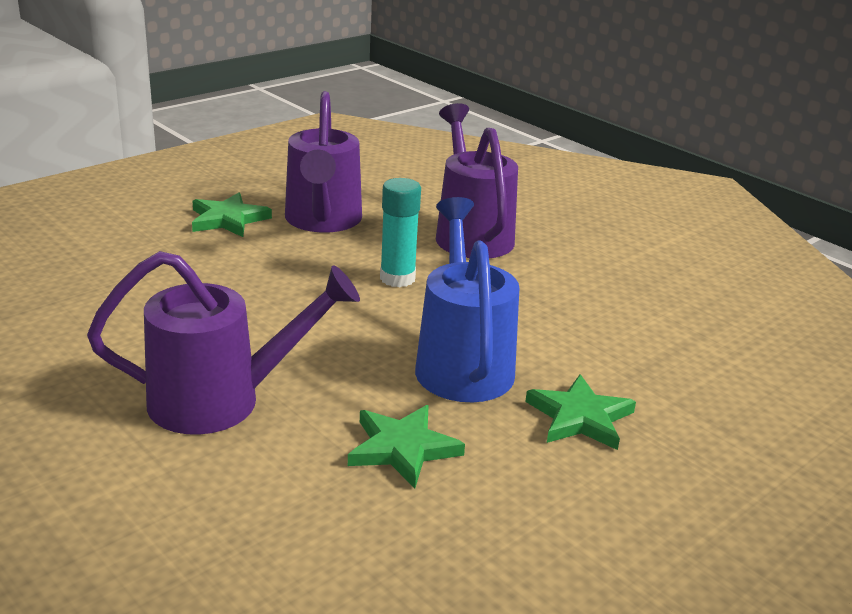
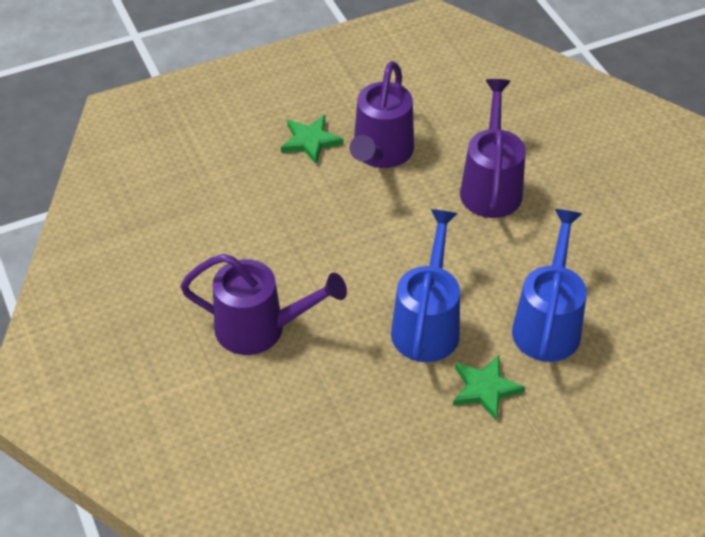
camera: 20 degrees right, 20 degrees up
(397, 278) = (414, 230): turquoise glue stick -> none
(402, 448) = (359, 391): green star -> none
(617, 341) = (548, 324): none -> blue watering can

